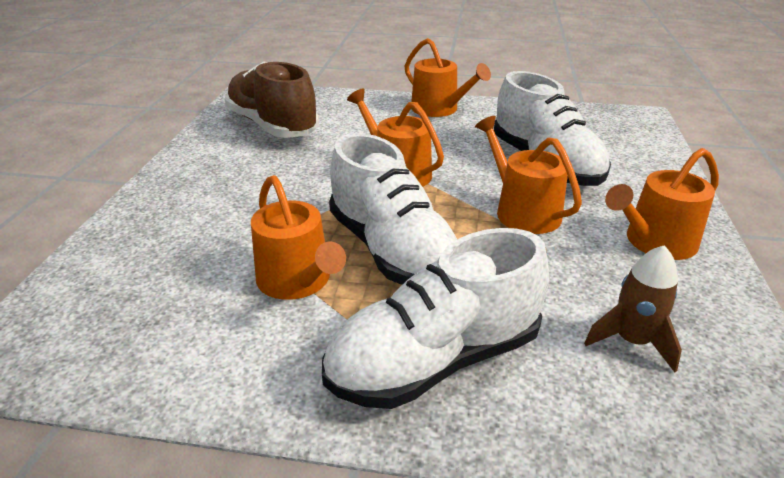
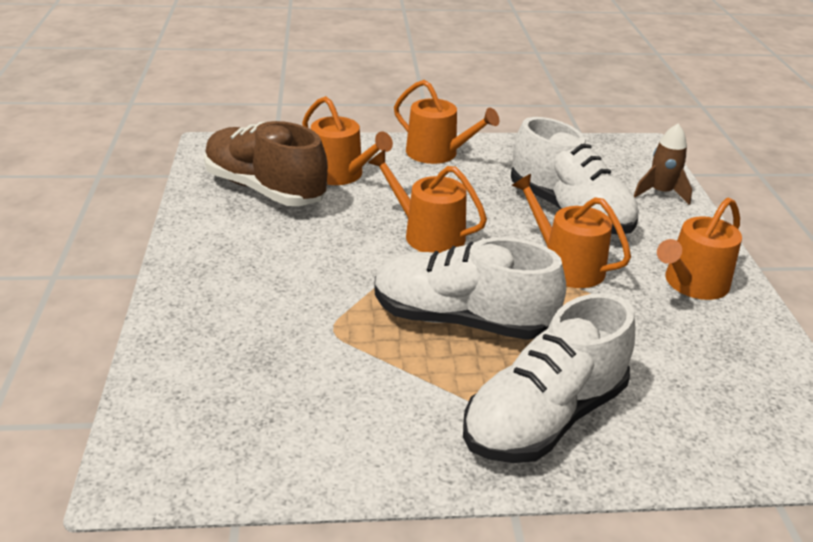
camera: 15 degrees left, 0 degrees up
(298, 281) = (387, 362): orange watering can -> orange watering can (341, 175)
(392, 250) = (461, 320): white shoe -> white shoe turned 150 degrees clockwise
(631, 341) = (698, 378): brown rocket -> brown rocket (661, 193)

